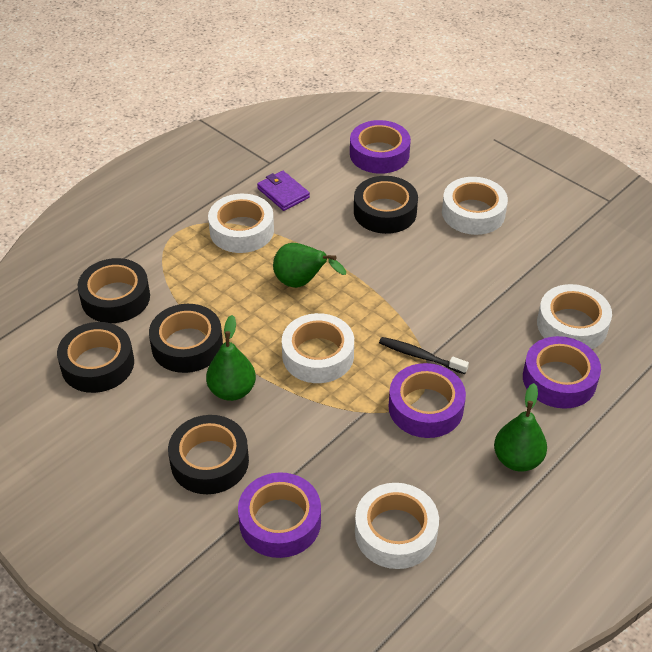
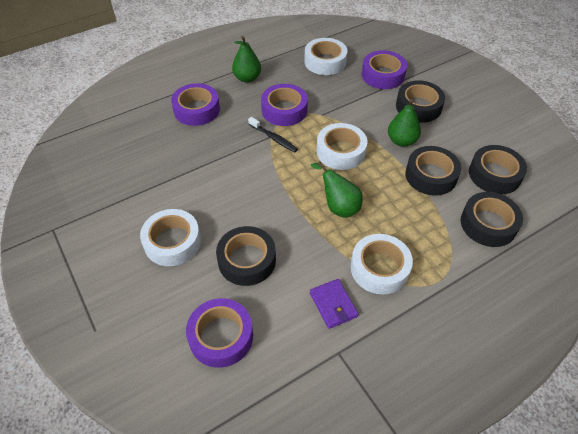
camera: 165 degrees left, 5 degrees up
(572, 325) = (164, 138): white tape -> none

